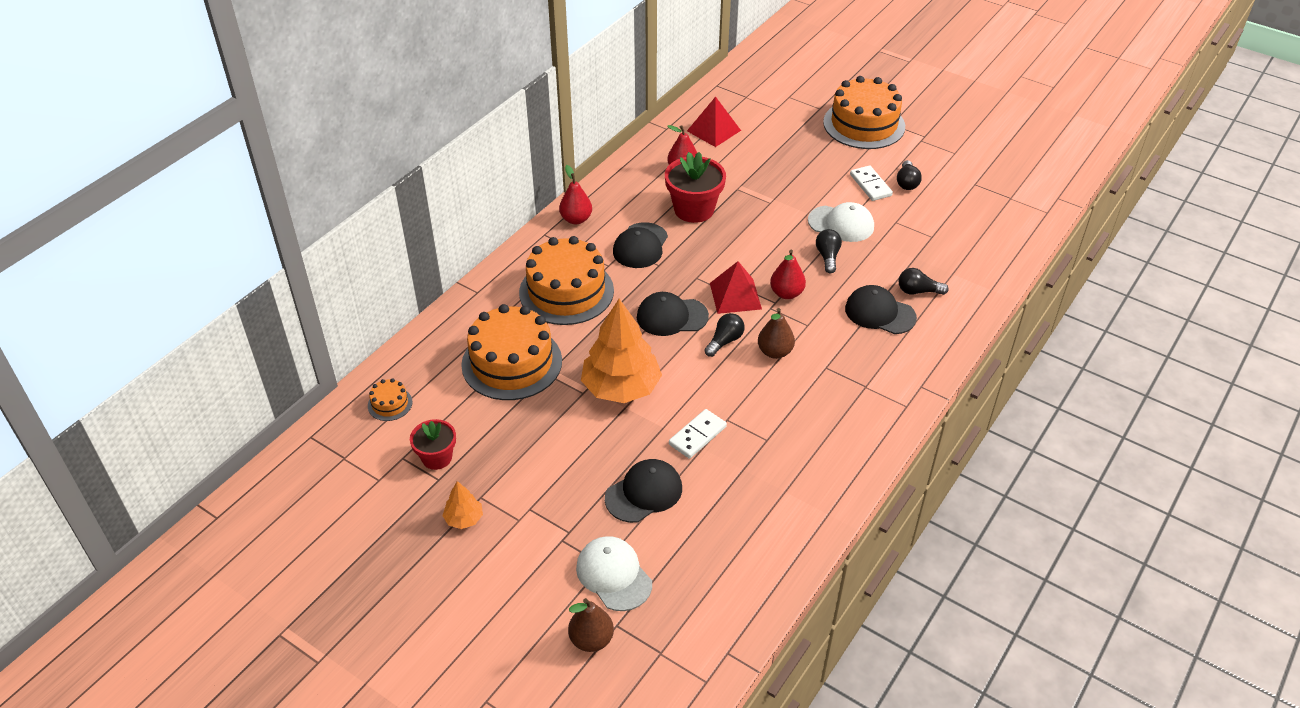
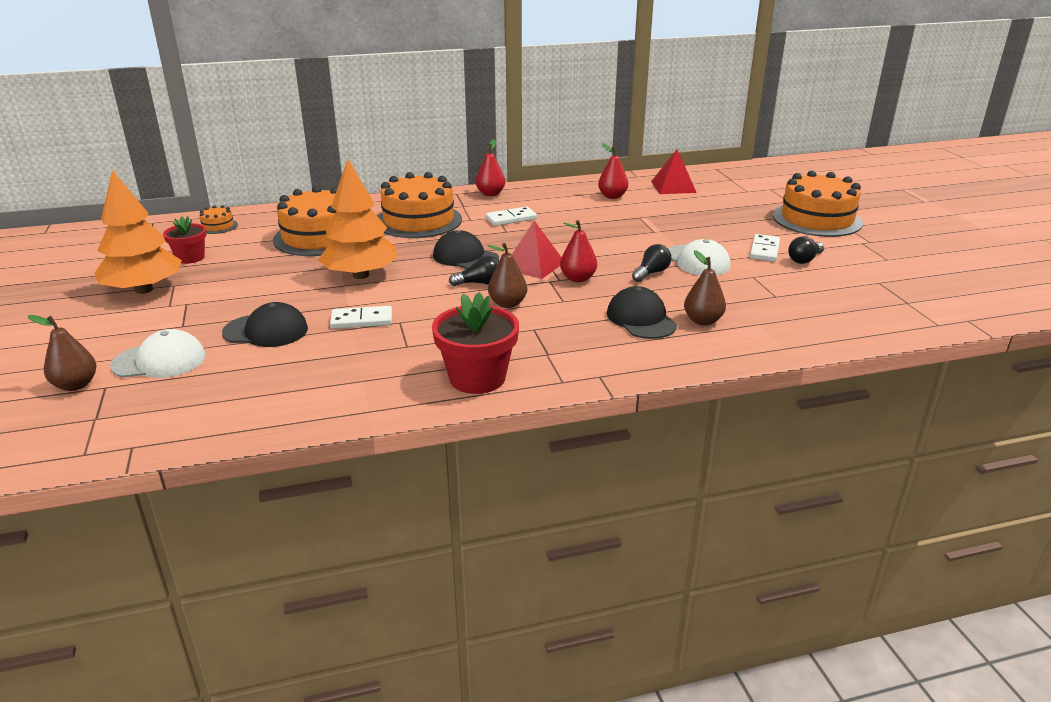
camera: 40 degrees right, 15 degrees down
(464, 519) = (144, 290): orange tree -> orange tree, size x2.20
(614, 575) = (159, 361): white cap -> white cap turned 75 degrees clockwise
(640, 246) = (511, 219): black cap -> white domino
(694, 209) = (584, 216): red flower pot -> red flower pot (477, 378)
(918, 291) = (702, 321): black light bulb -> brown pear

